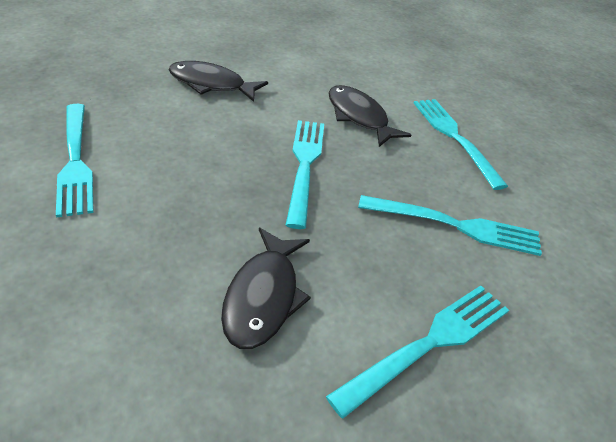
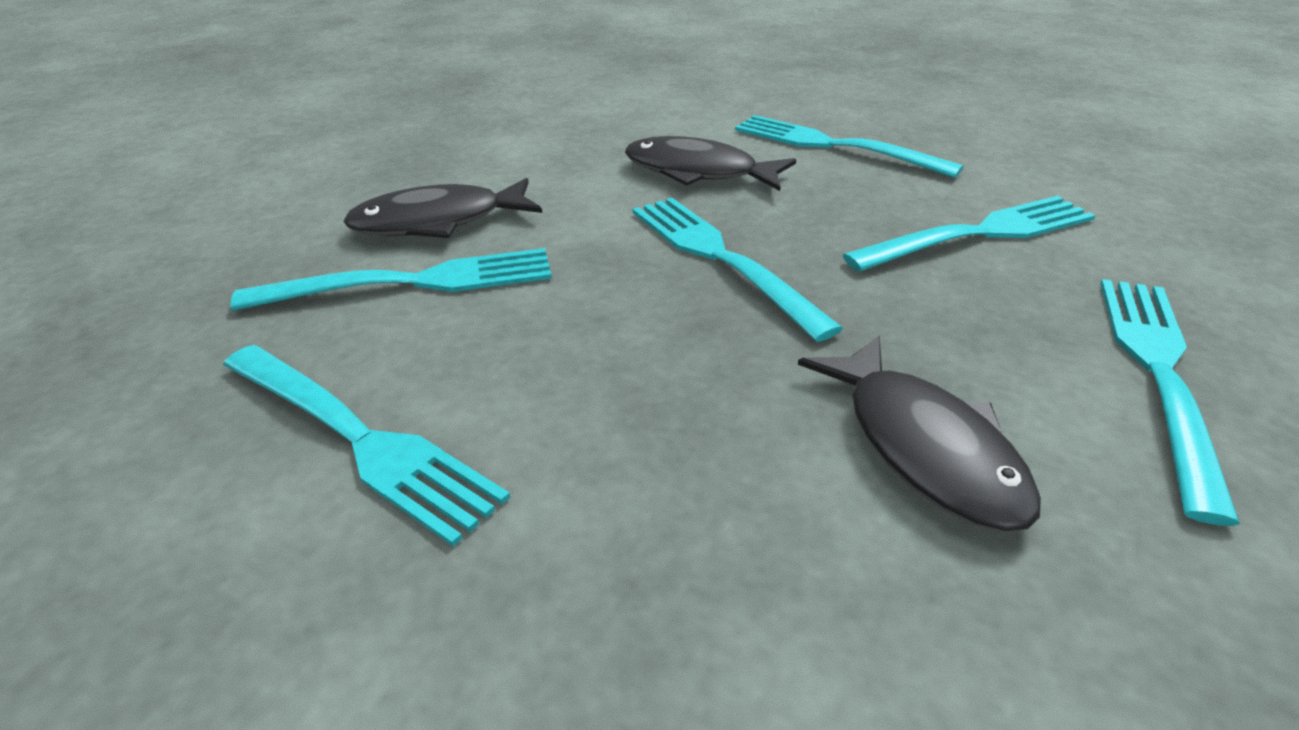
camera: 30 degrees left, 5 degrees down
(167, 107) = (411, 282): none -> turquoise fork

